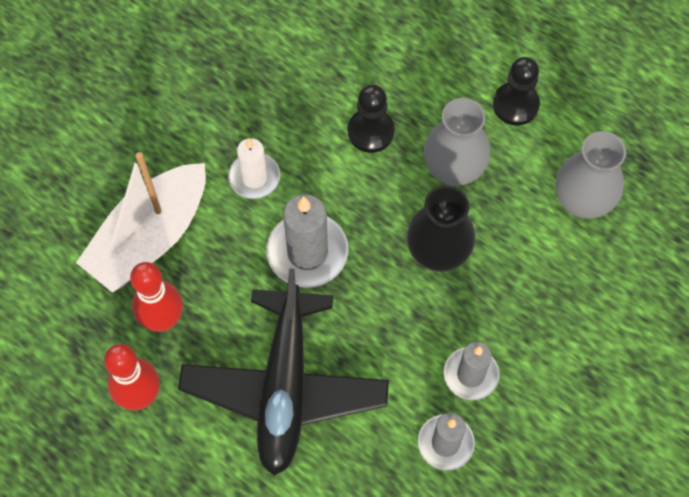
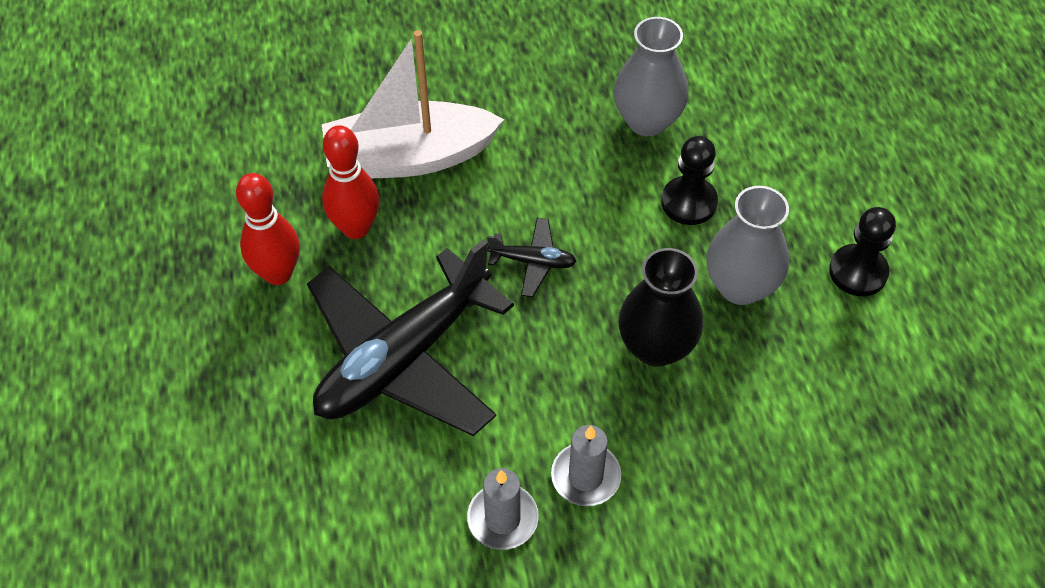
camera: 40 degrees right, 10 degrees down
(254, 177) = (545, 170): white candle -> none
(307, 252) = (533, 262): grey candle -> black plane
(582, 201) = (850, 403): grey vase -> grey vase (647, 120)

